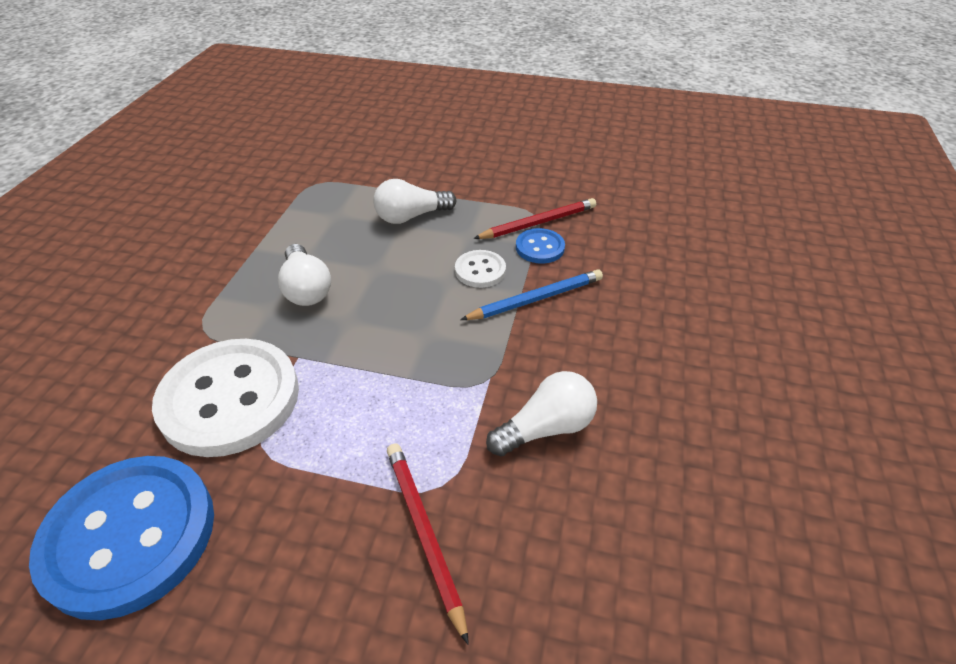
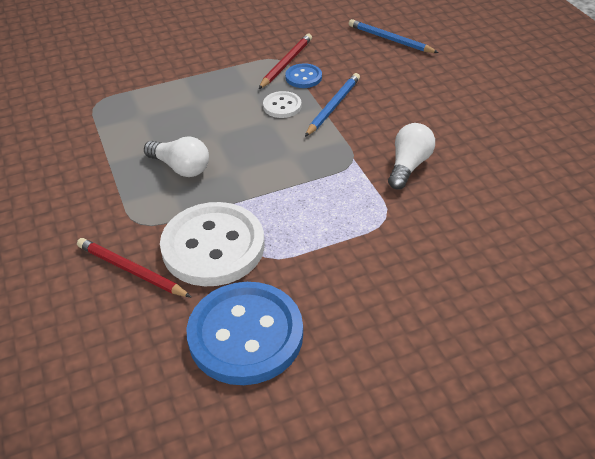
camera: 35 degrees left, 0 degrees up
(411, 216) = (197, 94): white light bulb -> none
(424, 533) = (401, 241): red pencil -> red pencil (131, 270)
(693, 247) = (390, 39): none -> blue pencil

